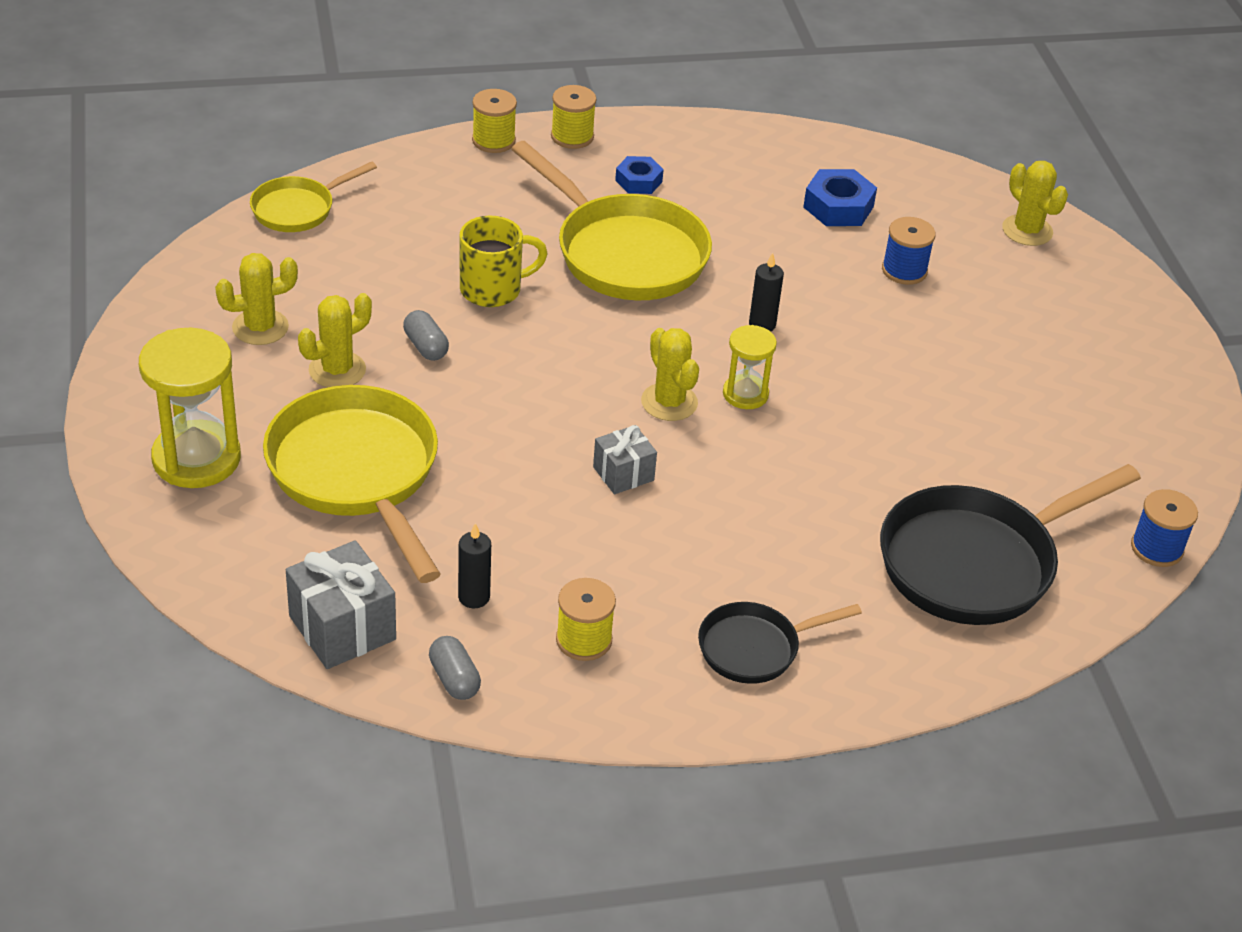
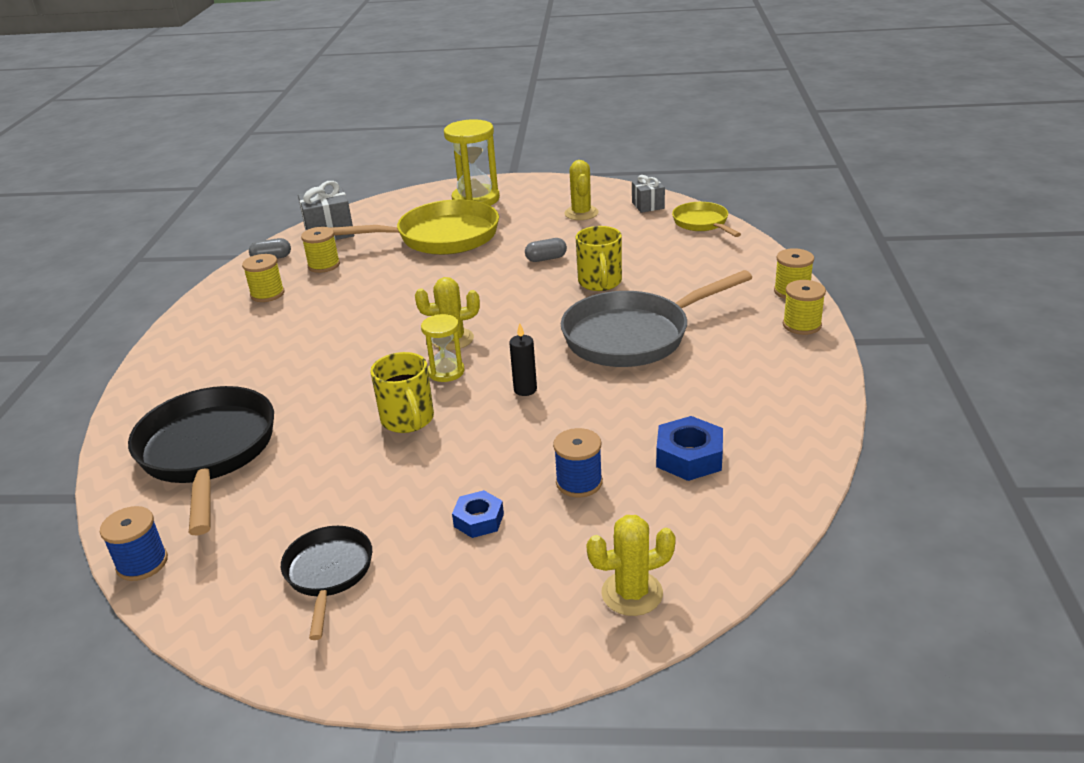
camera: 110 degrees right, 10 degrees down
(337, 370) = (533, 233): yellow cactus -> none
(474, 597) = (324, 265): black candle -> yellow spool
(623, 474) = (392, 316): grey gift -> grey gift (648, 205)
(624, 253) = (633, 336): yellow pan -> grey pan
(638, 181) = (734, 351): blue nut -> blue nut (479, 520)
(755, 648) = (214, 348): black pan -> black pan (328, 573)
(852, 406) = (408, 420): none -> yellow mug

